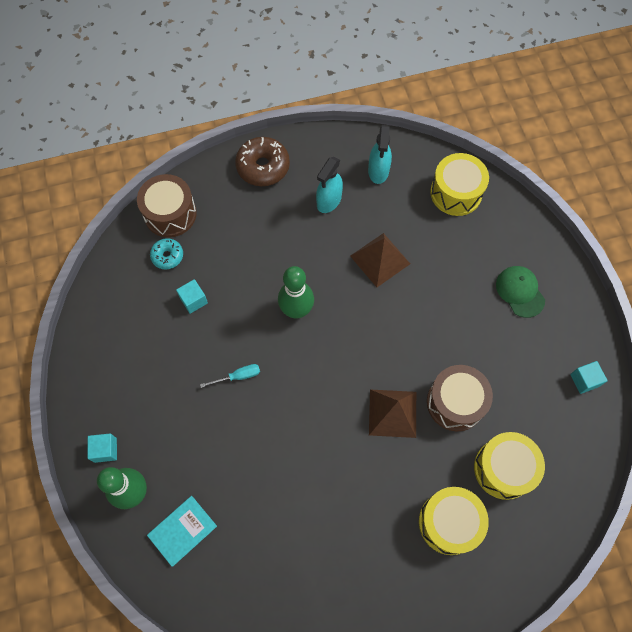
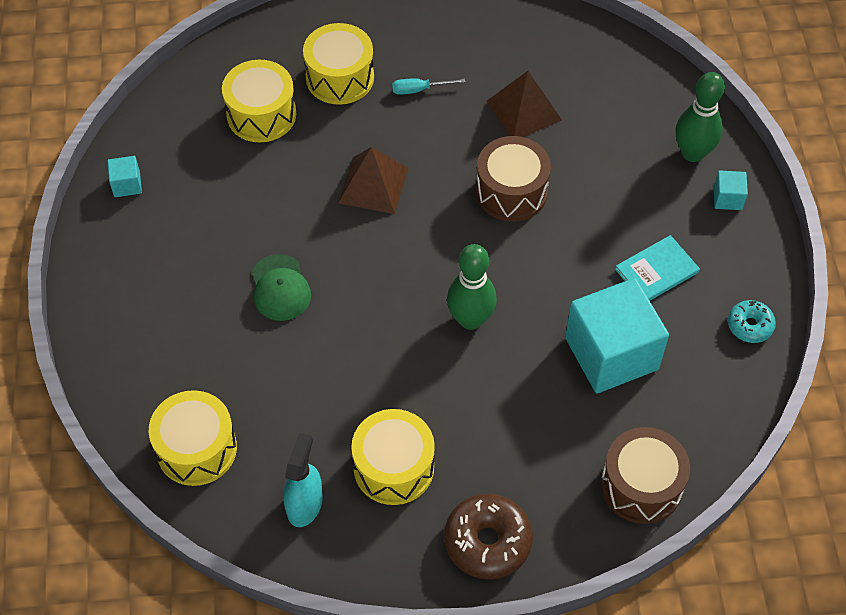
camera: 170 degrees left, 10 degrees down
(167, 256) = (647, 421): turquoise donut -> turquoise donut (750, 325)
(182, 530) = (636, 111): turquoise book -> turquoise book (656, 271)
(193, 300) = (611, 353): turquoise cube -> turquoise cube, size x2.39
(238, 376) = (558, 252): turquoise screwdriver -> turquoise screwdriver (419, 90)
(329, 201) = (393, 467): turquoise spray bottle -> yellow drum
(380, 260) = (339, 368): brown pyramid -> brown pyramid (524, 110)
(455, 402) = (293, 185): brown drum -> brown drum (511, 192)
(520, 292) = (161, 296): green cap -> green cap (280, 288)

